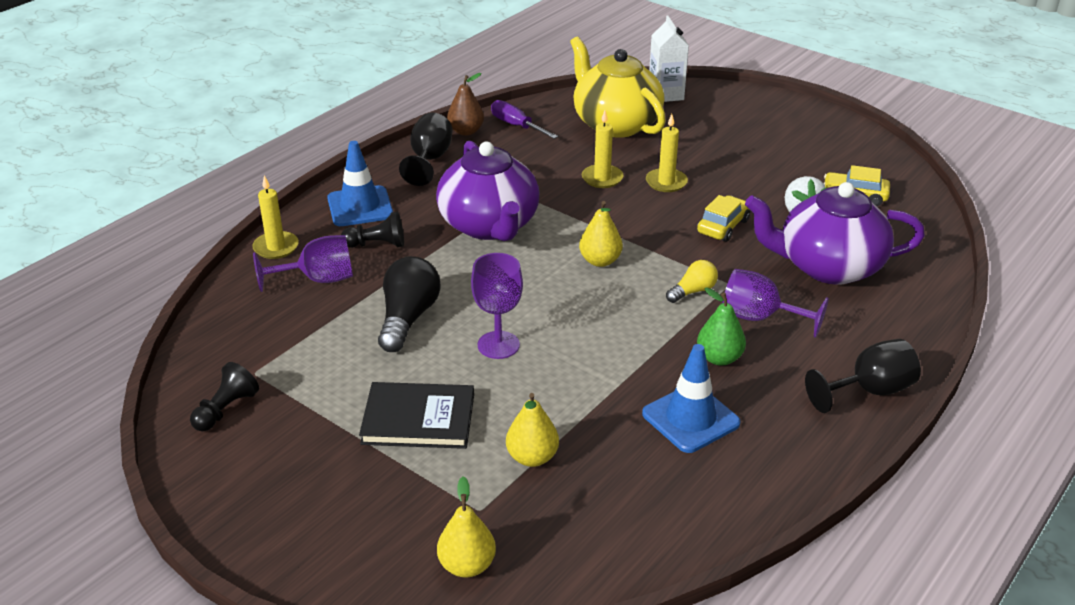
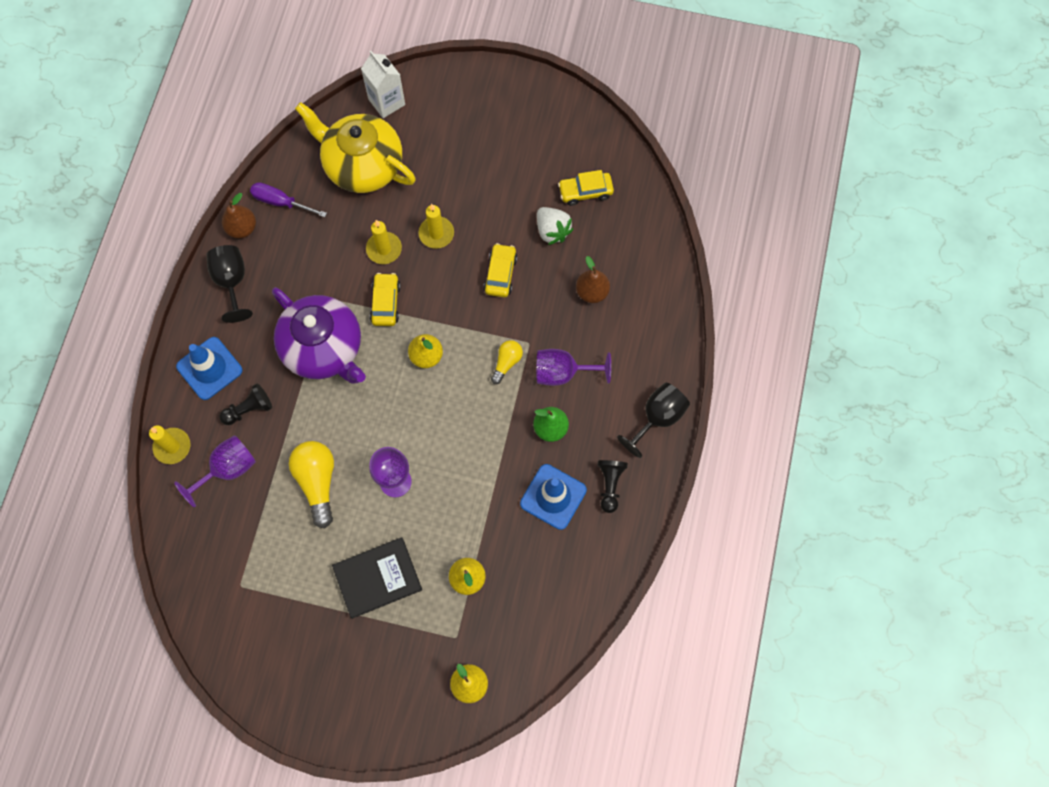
camera: 25 degrees left, 35 degrees up
(226, 410) = (243, 629): black pawn -> black pawn (610, 485)
(408, 318) = (317, 482): black light bulb -> yellow light bulb
(579, 213) = (385, 303): none -> yellow car
(828, 267) = (592, 292): purple teapot -> brown pear

